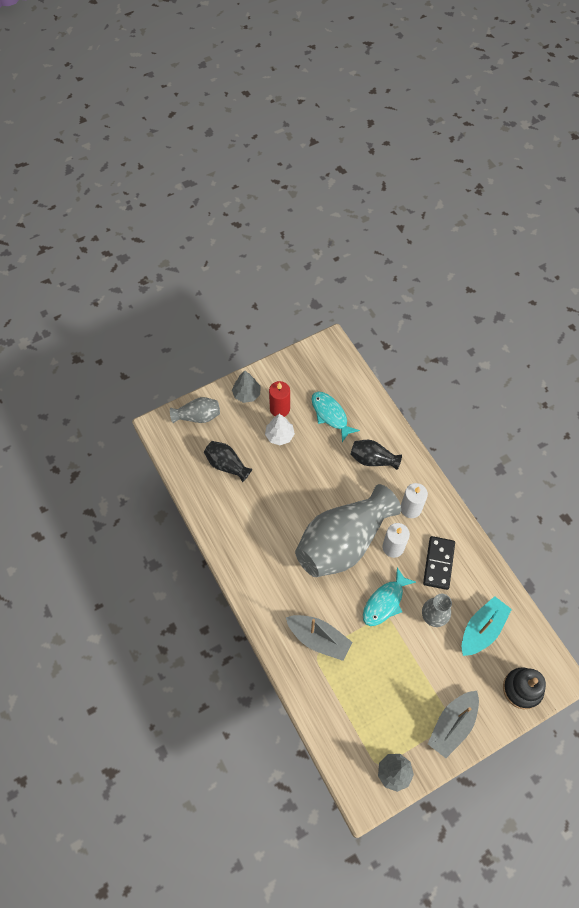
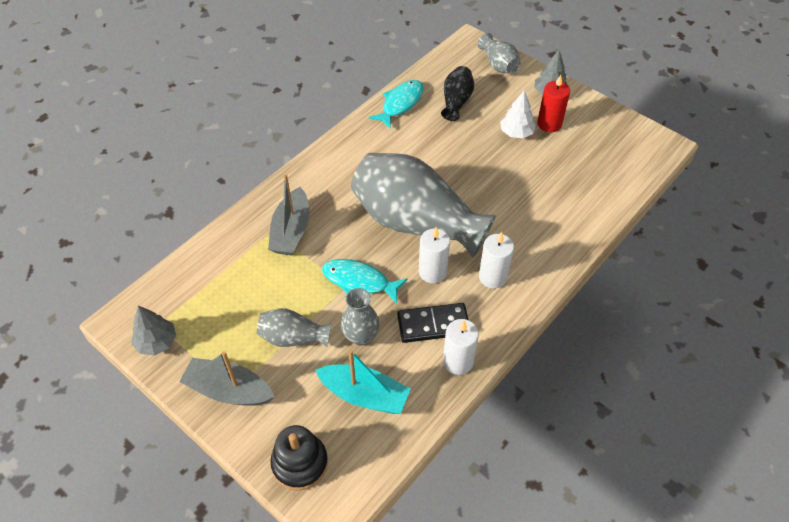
camera: 70 degrees right, 10 degrees down
(330, 415) = (570, 169): turquoise fish -> turquoise fish (400, 103)
(373, 459) = (537, 223): black vase -> none
(420, 665) = (293, 337): none -> grey vase
(472, 558) = (458, 361): none -> white candle

